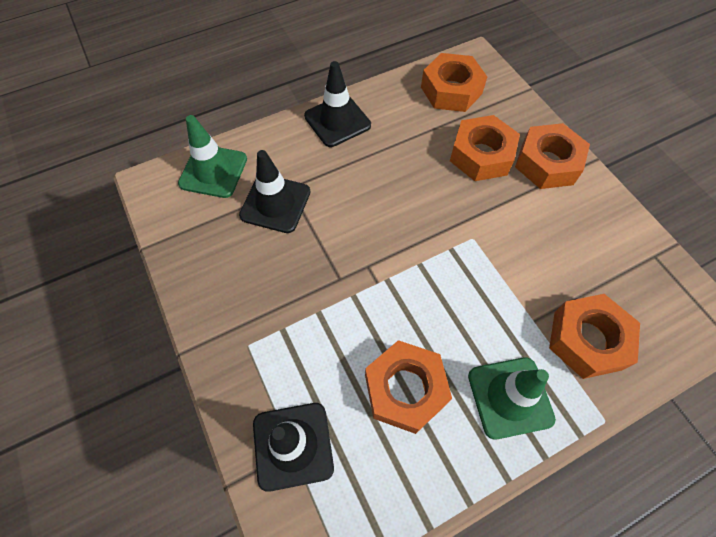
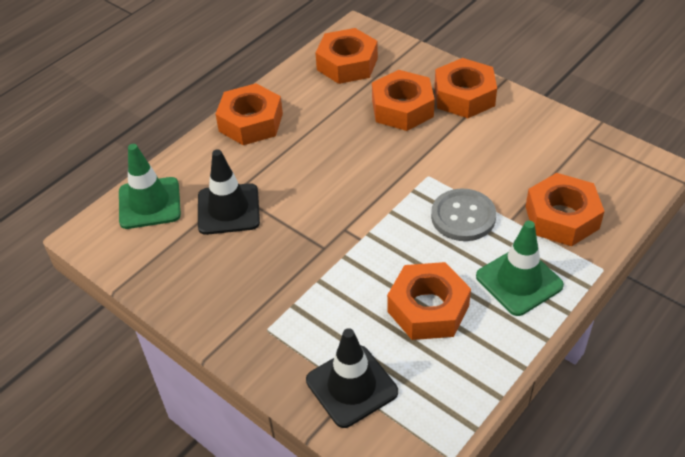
camera: 20 degrees left, 15 degrees down
(337, 121) = (251, 122): black traffic cone -> orange nut
(486, 298) = (463, 216): none -> grey button

